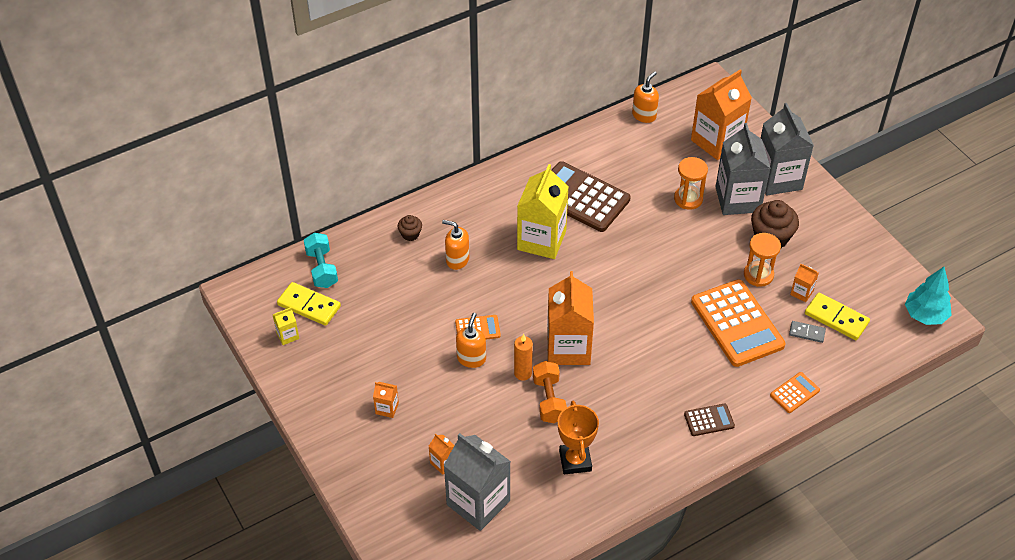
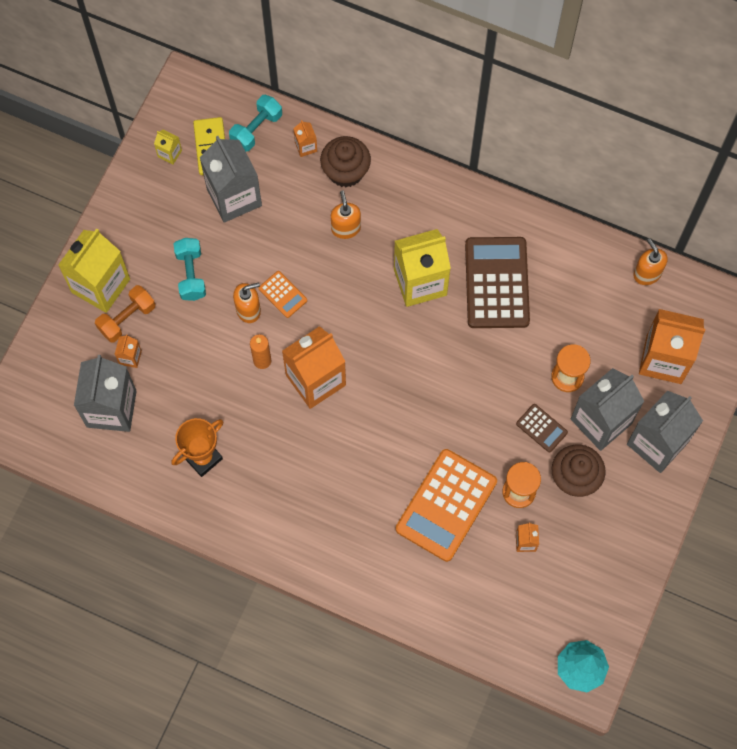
camera: 55 degrees right, 20 degrees up
(360, 448) = (100, 285): none -> yellow carton
(366, 314) = (234, 197): none -> grey carton
(387, 408) = (152, 279): orange carton -> orange carton (306, 147)
(406, 379) = (191, 274): none -> turquoise dumbbell
(410, 234) = (345, 171): brown cupcake -> brown cupcake, size x1.91
(549, 400) = (249, 399): orange dumbbell -> orange dumbbell (127, 319)
(644, 115) = (647, 274): orange soap dispenser -> orange soap dispenser turned 120 degrees counterclockwise
(709, 420) = (320, 541): brown calculator -> brown calculator (541, 428)
(794, 393) = (402, 598): orange calculator -> none
(807, 333) = (480, 572): grey domino -> none
(836, 318) = (517, 589): yellow domino -> none

